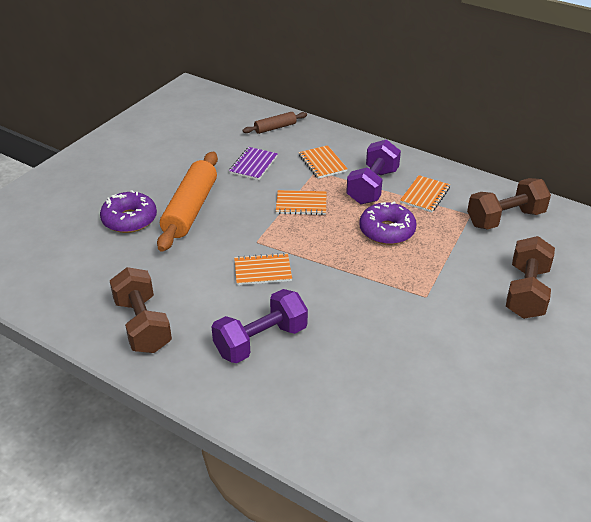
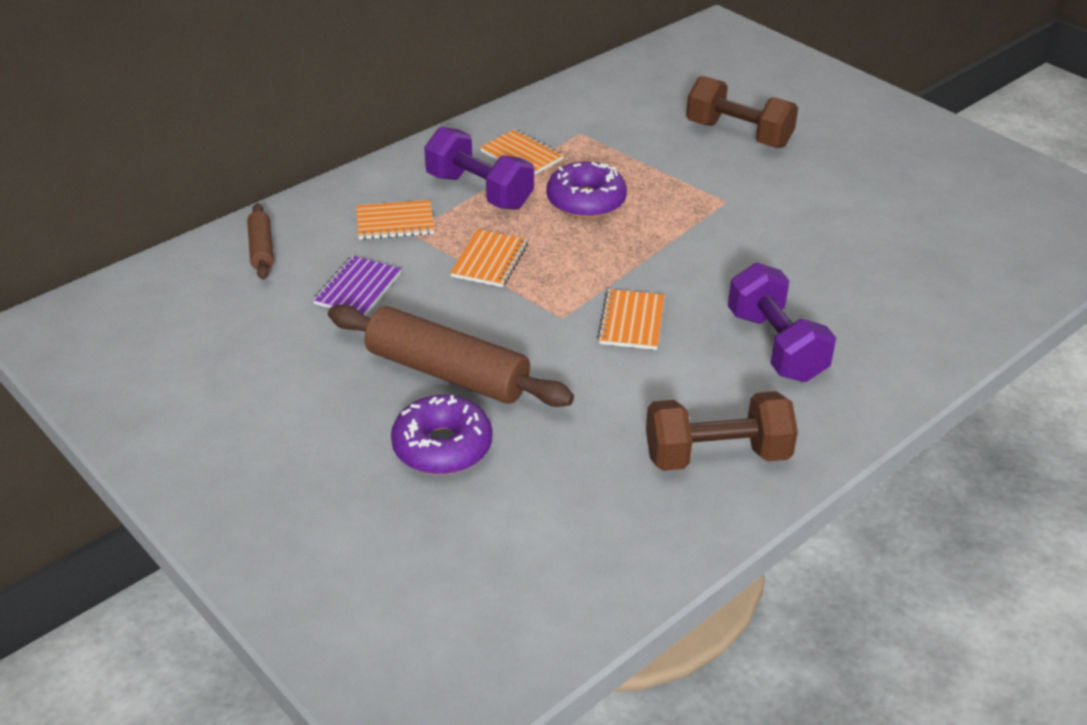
camera: 75 degrees left, 0 degrees up
(190, 209) = (447, 373): orange rolling pin -> brown rolling pin
(253, 165) = (358, 288): purple notebook -> purple notebook turned 75 degrees clockwise
(505, 218) = (599, 112): brown dumbbell -> none

